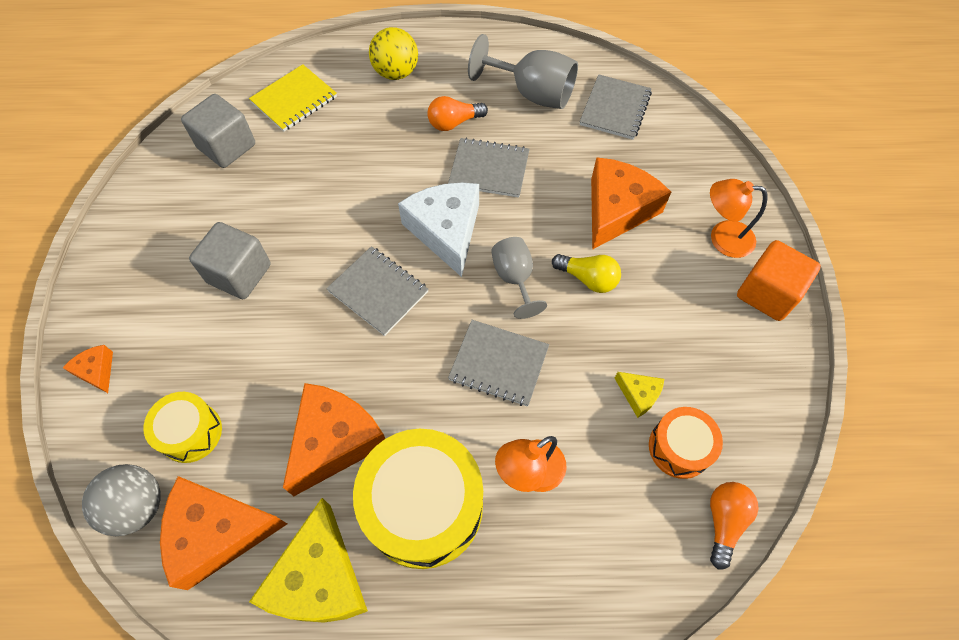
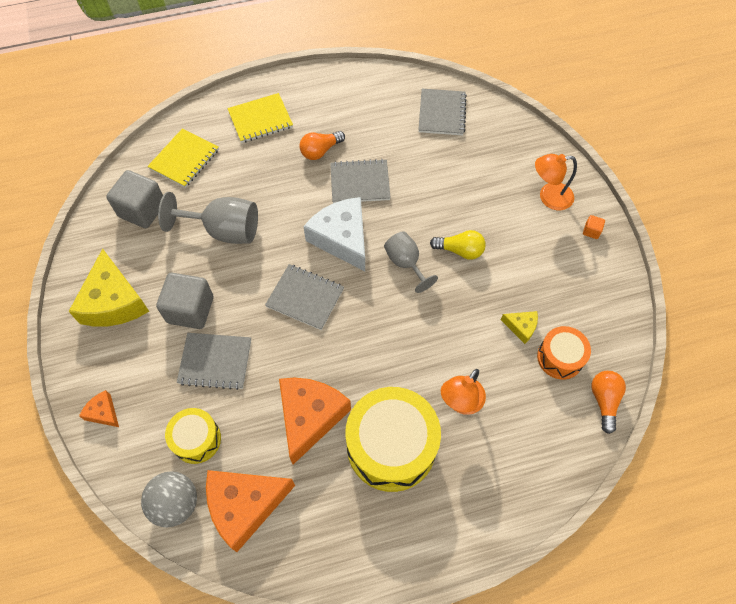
camera: 15 degrees left, 0 degrees up
(319, 578) = (332, 516): yellow cheese -> yellow cheese (114, 301)
(396, 73) = (260, 119): yellow ball -> yellow notebook
(499, 364) = (413, 330): grey notebook -> grey notebook (215, 361)
(532, 93) = (374, 114): grey goblet -> grey goblet (224, 230)
(617, 210) = (466, 193): orange cheese -> none
(767, 293) = (591, 231): orange cube -> orange cube, size x0.42

